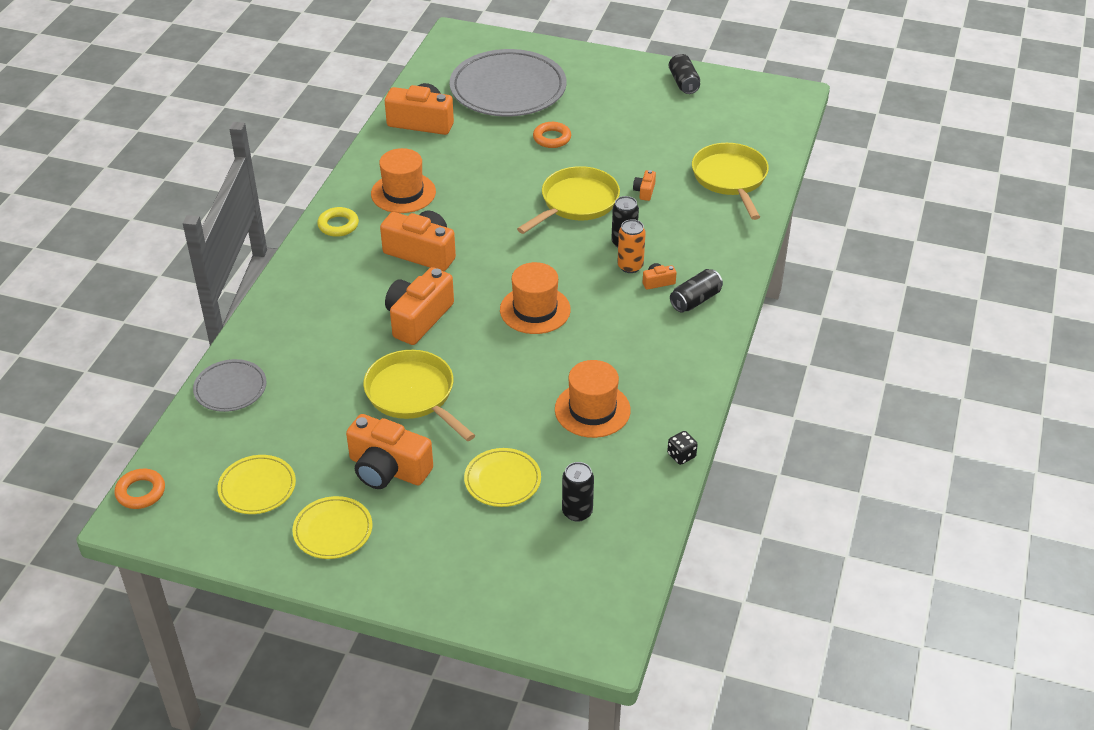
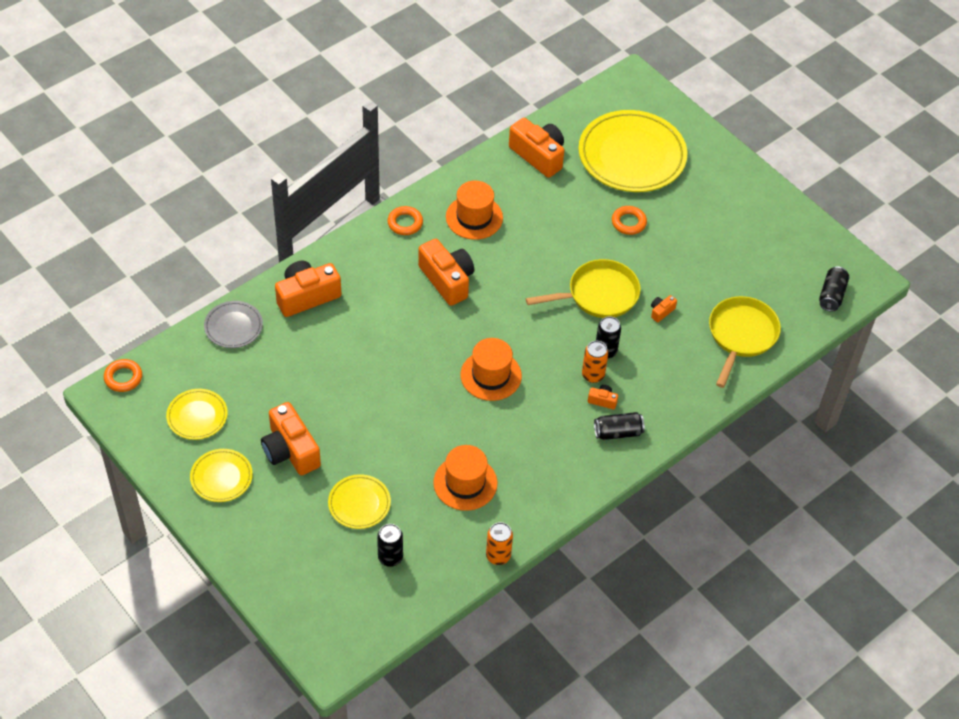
camera: 30 degrees right, 10 degrees up
(338, 225) = (405, 223): yellow ring -> orange ring
(413, 395) = (351, 400): yellow pan -> none
(418, 318) = (401, 337): orange camera -> orange camera (307, 296)
(508, 89) = (632, 155): grey plate -> yellow plate
(681, 455) = (498, 556): black dice -> orange can
(683, 83) = (783, 220): black can -> black can (831, 295)

